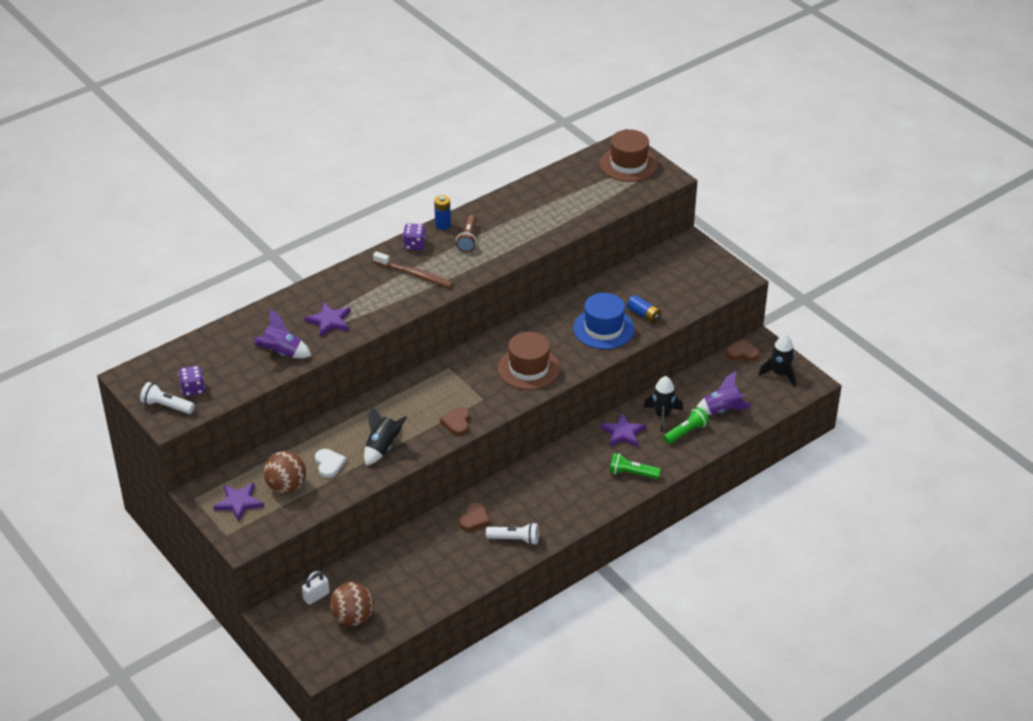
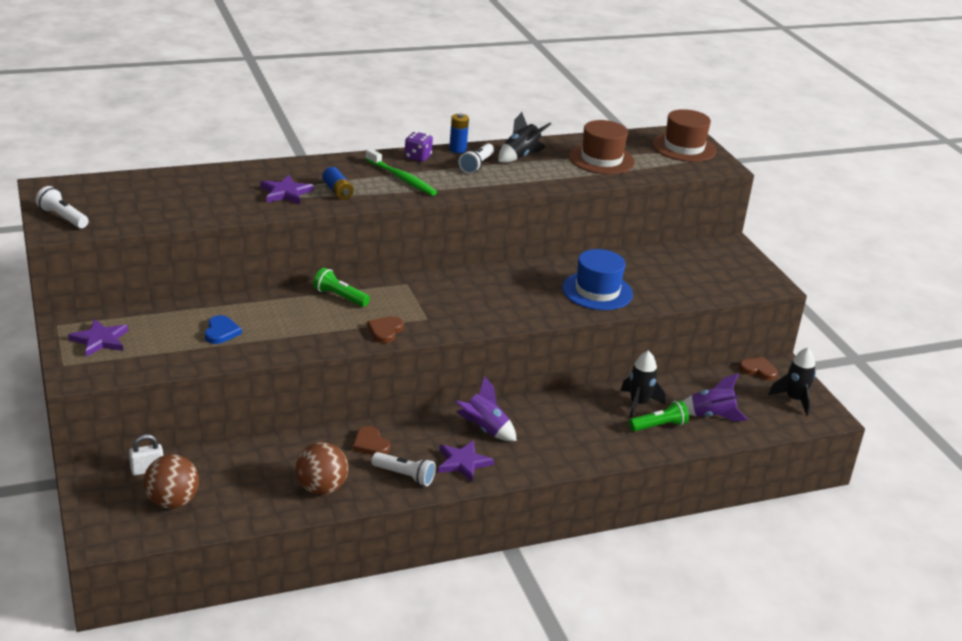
camera: 15 degrees right, 10 degrees down
(193, 389) = (101, 211): purple dice -> none
(282, 353) = (216, 205): purple rocket -> purple rocket (484, 429)
(286, 486) = (161, 339): brown ball -> brown ball (321, 488)
(329, 464) = (221, 332): white heart -> blue heart
(382, 447) = (289, 332): black rocket -> black rocket (520, 156)
(414, 274) = (401, 178): brown toothbrush -> green toothbrush
(468, 240) = (476, 165): brown flashlight -> white flashlight
(474, 519) = (370, 444): brown heart -> brown heart turned 105 degrees clockwise
(529, 368) = (494, 304): brown hat -> brown hat (601, 159)
(623, 433) = (585, 408): purple star -> purple star (463, 462)
(632, 473) = (575, 448): green flashlight -> green flashlight (340, 297)
(643, 315) = (649, 290): blue battery -> blue battery (337, 191)

